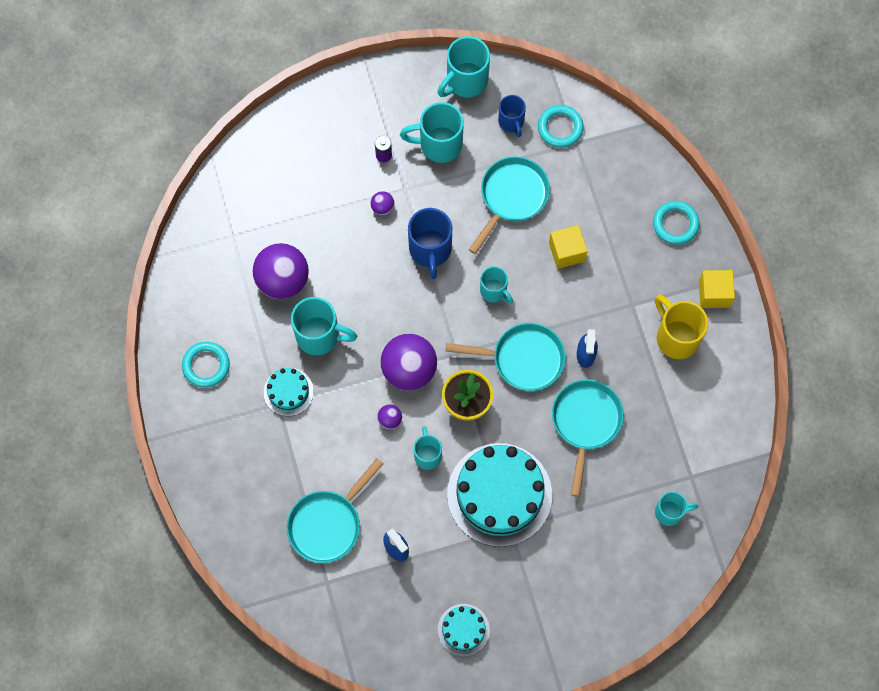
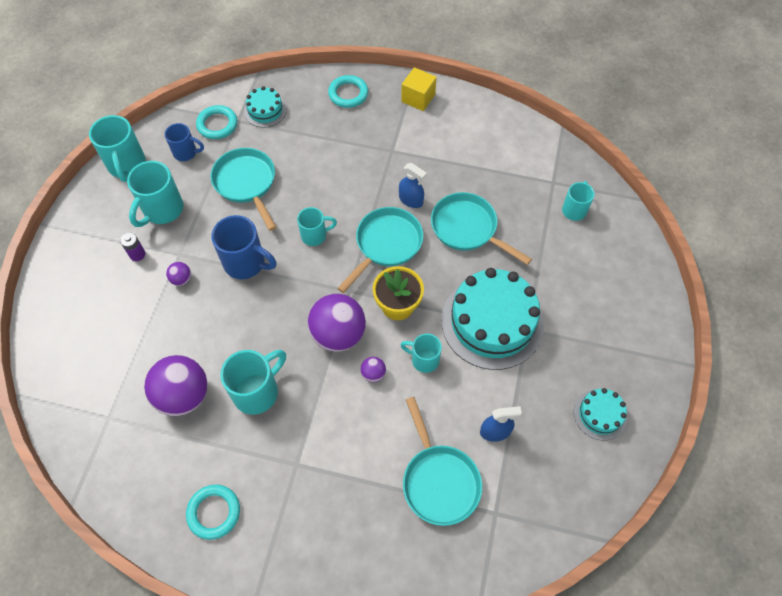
camera: 60 degrees left, 10 degrees down
(288, 392) = (291, 448): turquoise cake -> turquoise cake (265, 110)
(566, 252) = (319, 170): yellow cube -> none
(676, 337) = (436, 136): yellow mug -> none

